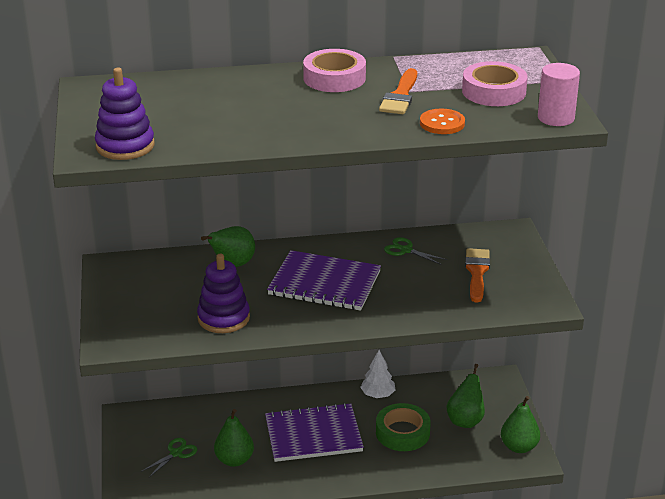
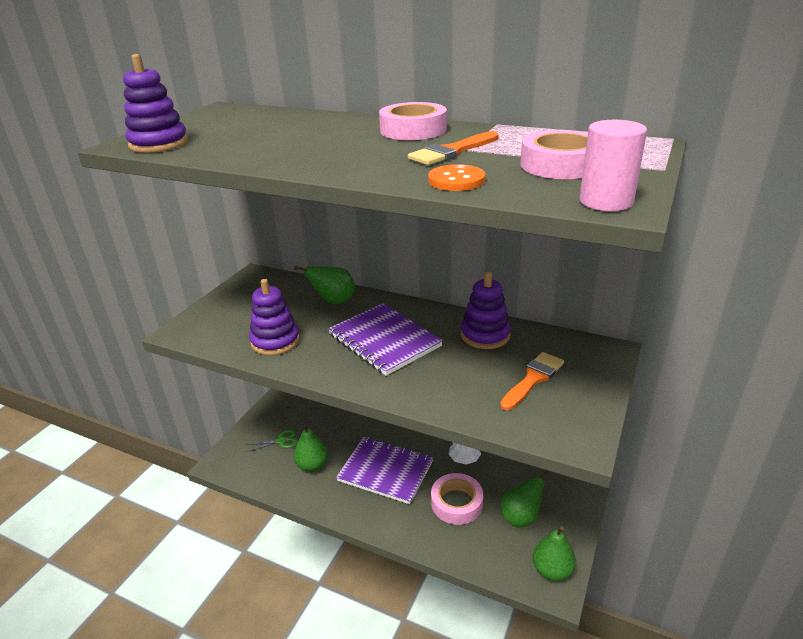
camera: 35 degrees right, 0 degrees up
(402, 433) = (456, 503): green tape -> pink tape
(406, 250) = (485, 335): green scissors -> purple stacking toy

